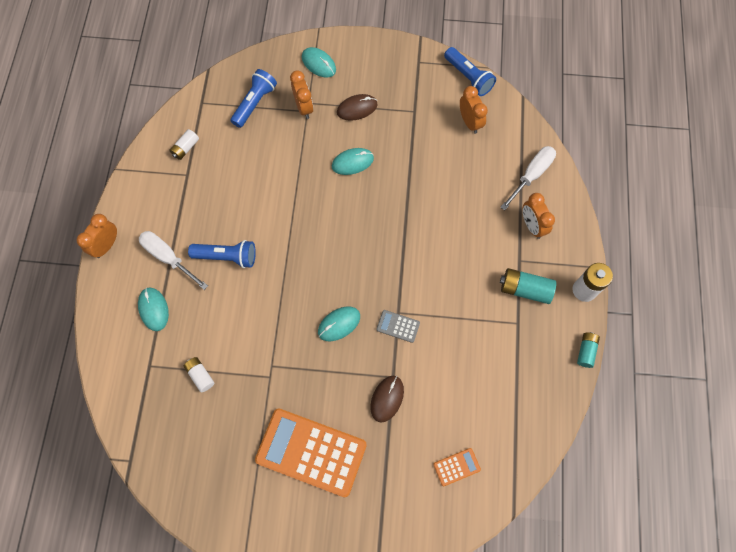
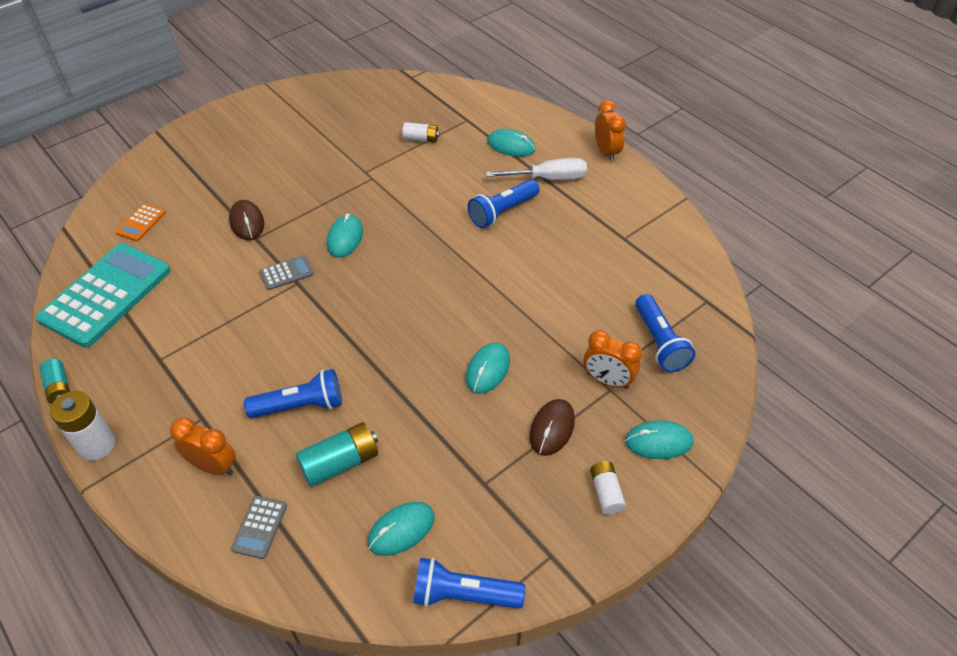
camera: 135 degrees right, 20 degrees down
(185, 148) = (658, 255): white battery -> white battery (606, 492)
(311, 452) = (280, 157): orange calculator -> none
(463, 223) = (301, 405): none -> blue flashlight
(469, 122) = (401, 530): orange clock -> turquoise mouse
(519, 409) = (106, 295): none -> turquoise calculator
(525, 289) = (173, 395): turquoise battery -> turquoise battery (340, 463)
(531, 175) = (260, 527): white screwdriver -> grey calculator

